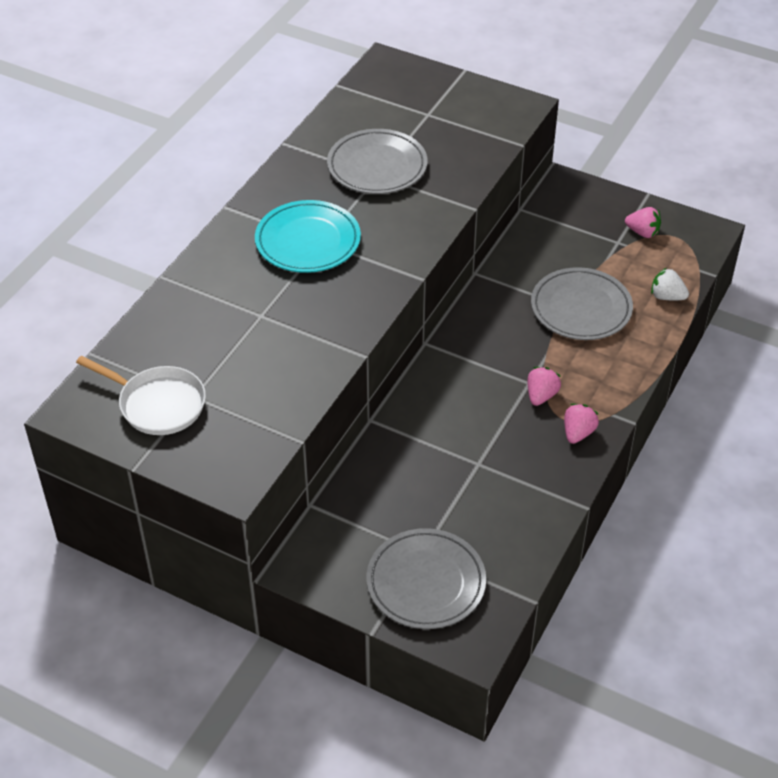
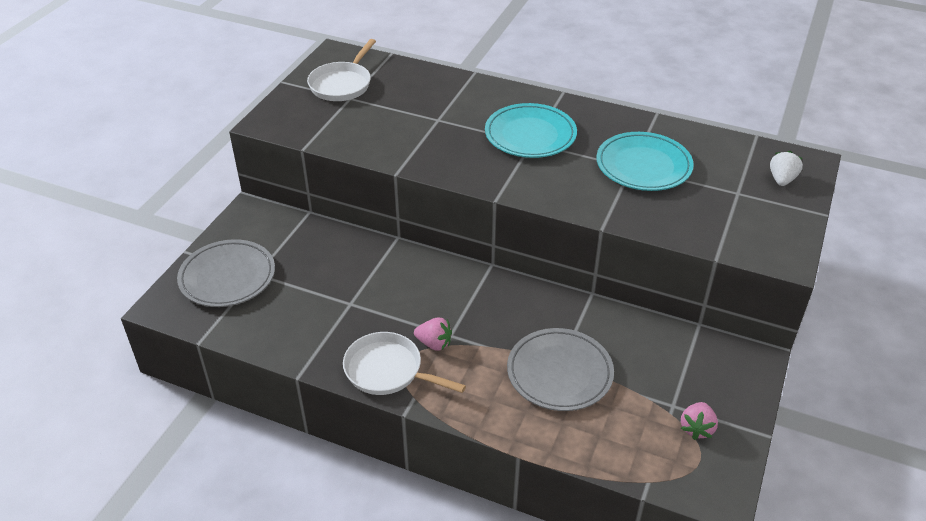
camera: 85 degrees right, 5 degrees down
(377, 166) = (643, 166): grey plate -> turquoise plate
(578, 433) = (388, 371): pink strawberry -> white pan
(667, 297) = (594, 448): white strawberry -> white strawberry (782, 179)

